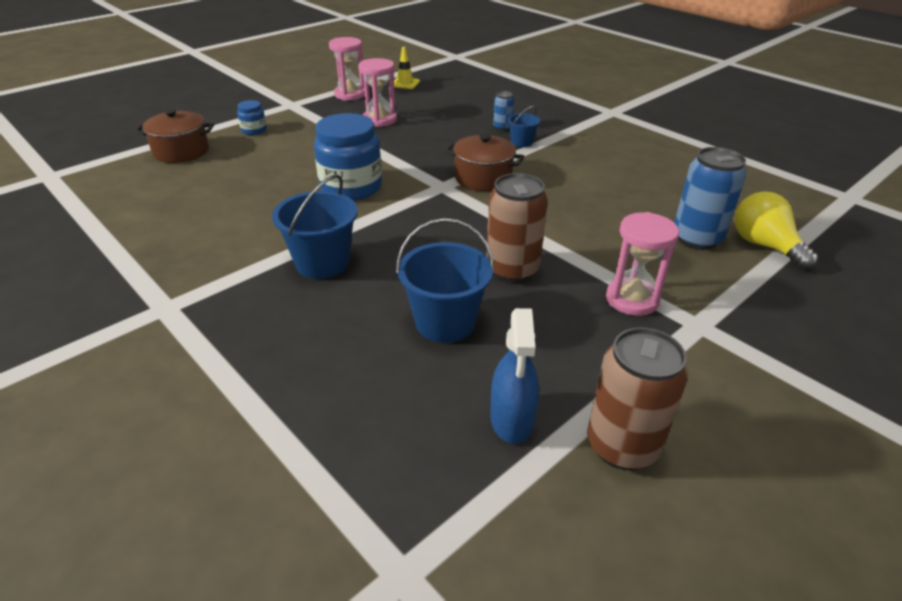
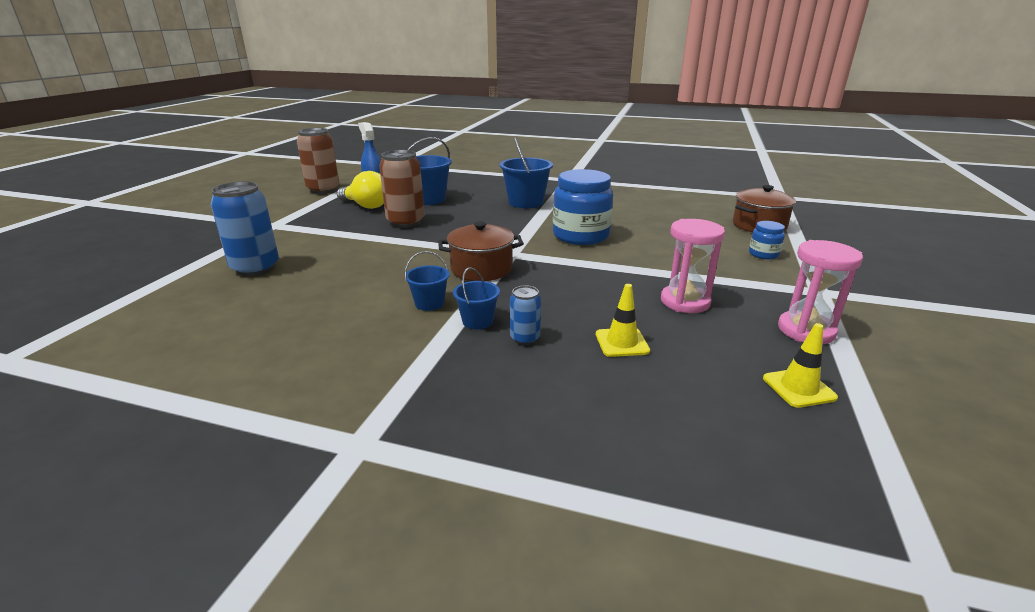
camera: 150 degrees right, 10 degrees down
(452, 113) = (622, 342): none -> yellow traffic cone
(545, 161) = (429, 303): none -> blue bucket
(632, 299) = (318, 226): pink hourglass -> none
(764, 246) = (188, 277): yellow light bulb -> yellow light bulb (366, 206)

